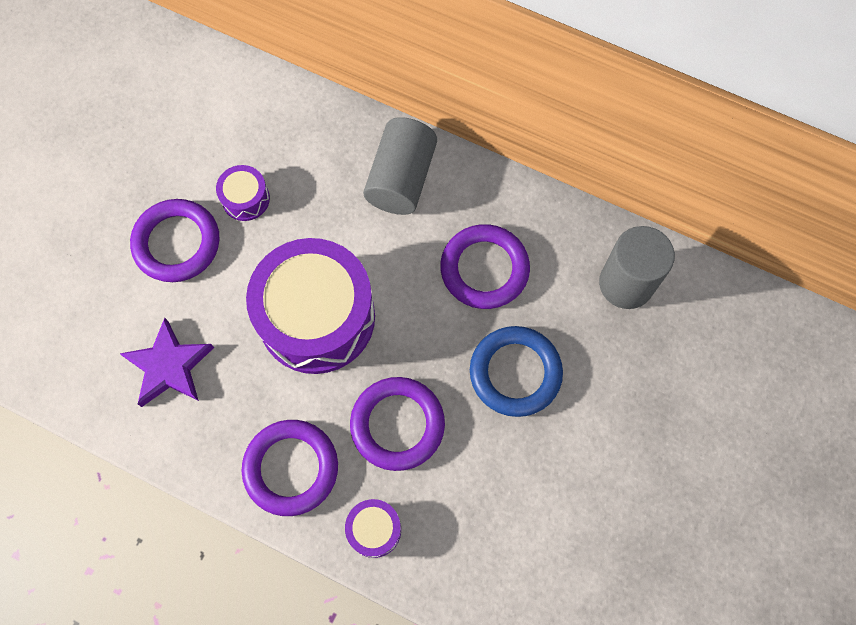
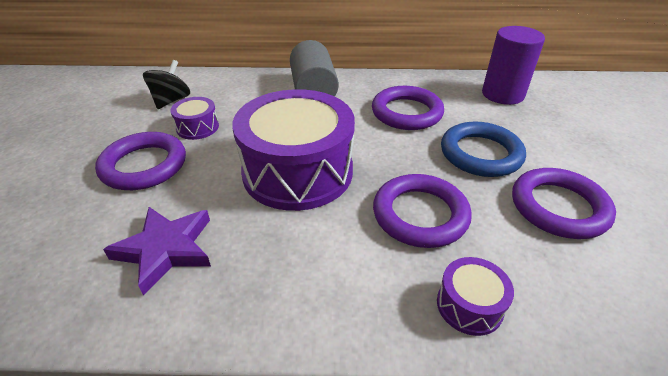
camera: 25 degrees left, 30 degrees down
(233, 132) = (171, 101): none -> black spinning top
(291, 468) = (344, 286): purple ring -> purple ring (558, 207)
(626, 283) = (502, 94): grey cylinder -> purple cylinder

